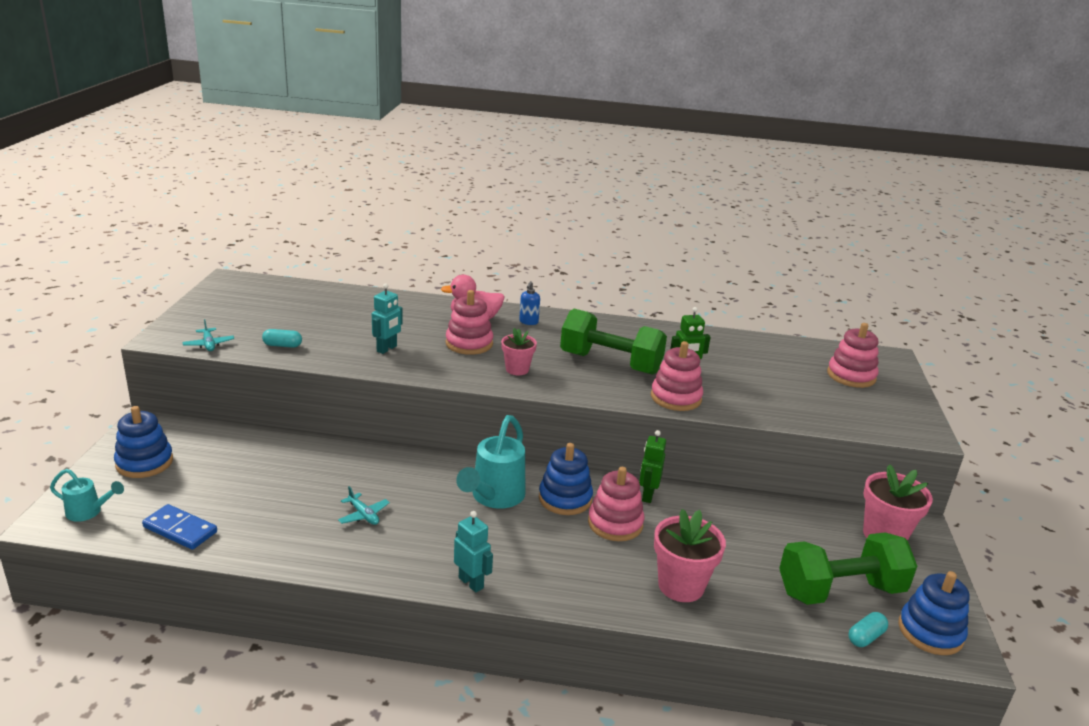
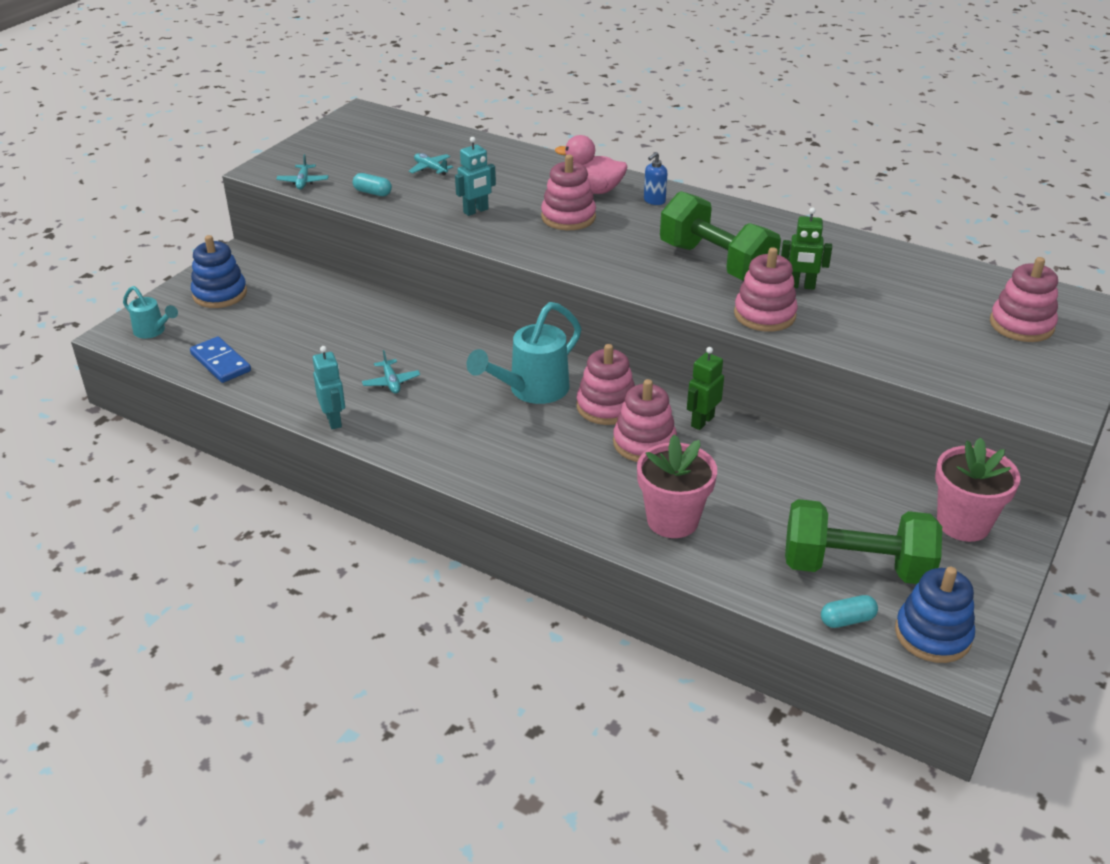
camera: 25 degrees right, 10 degrees up
(323, 319) = (430, 169): none -> turquoise plane
(471, 583) = (456, 468): turquoise robot -> turquoise robot (334, 420)
(517, 369) = (602, 254): pink flower pot -> none
(565, 498) = (606, 407): blue stacking toy -> pink stacking toy

